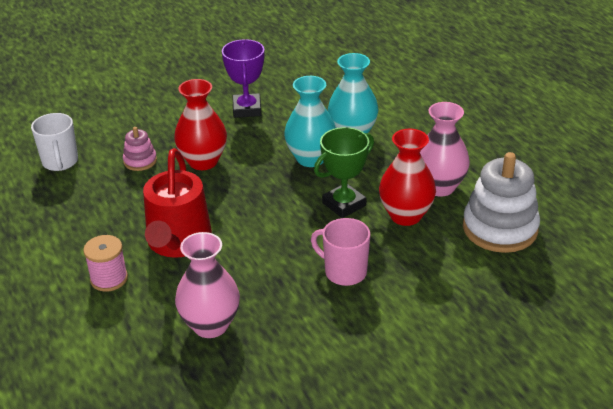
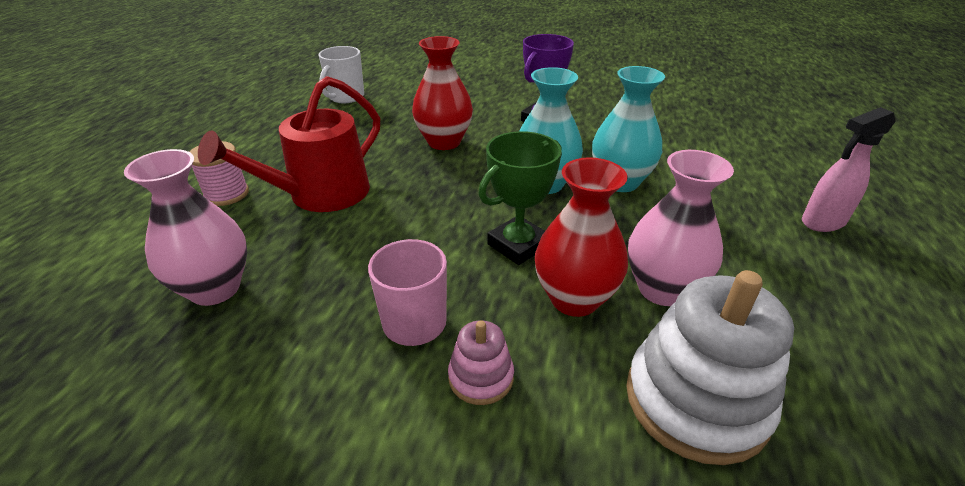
camera: 40 degrees right, 0 degrees up
(140, 161) = (398, 120): pink stacking toy -> pink stacking toy (481, 377)
(344, 204) = (518, 245): green trophy -> green trophy turned 45 degrees counterclockwise
(477, 107) = (822, 222): none -> pink spray bottle

